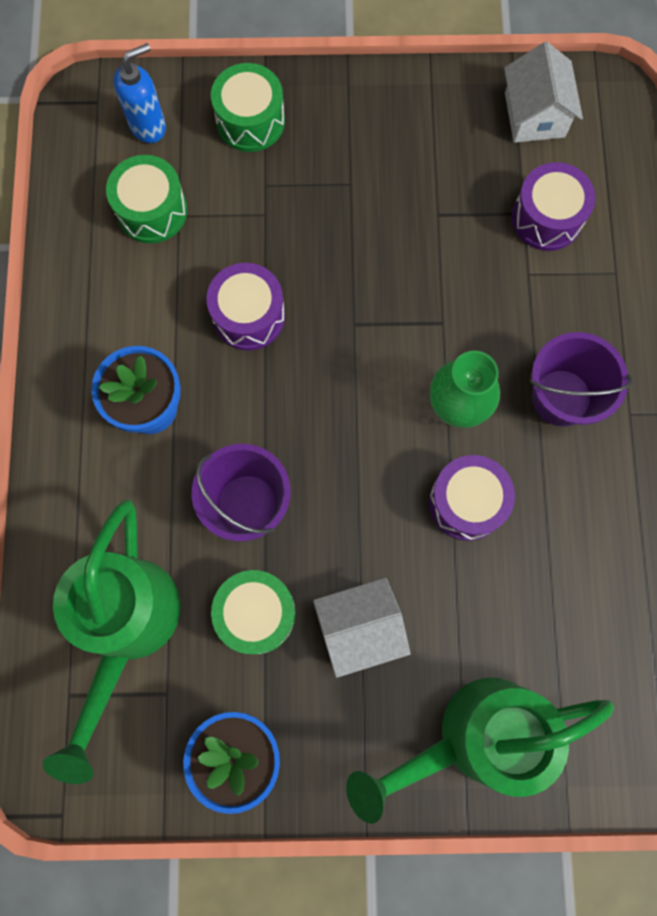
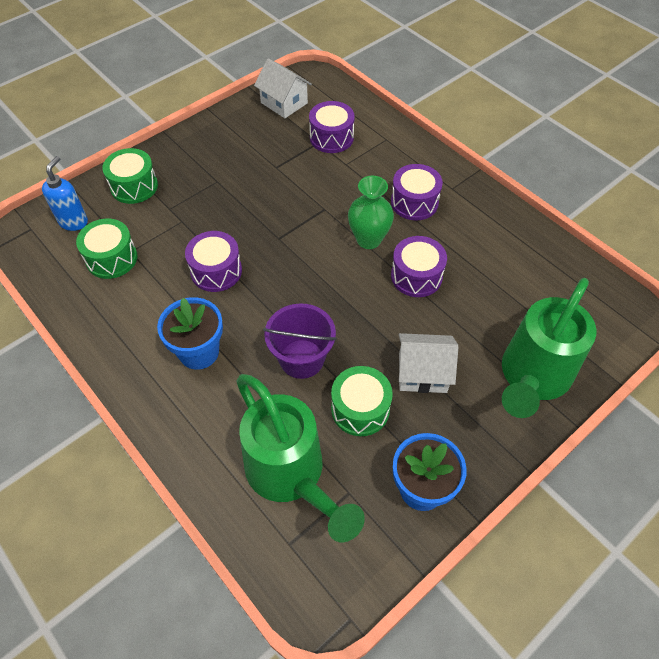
camera: 40 degrees left, 20 degrees down
(359, 628) = (422, 373): white house -> white house turned 60 degrees clockwise
(561, 397) = (414, 202): purple bucket -> purple drum

